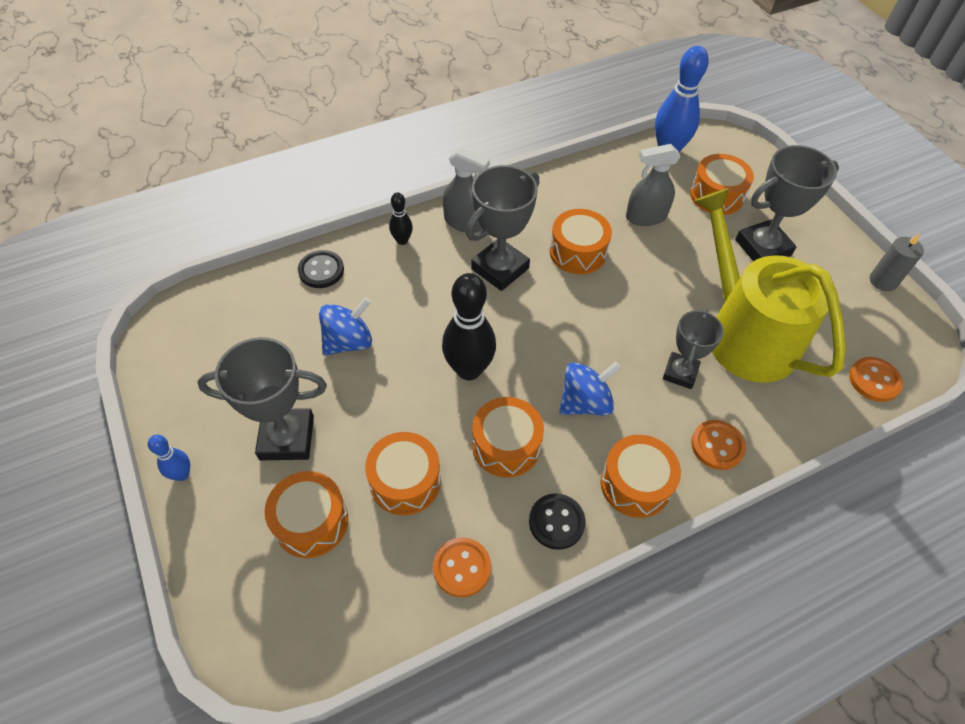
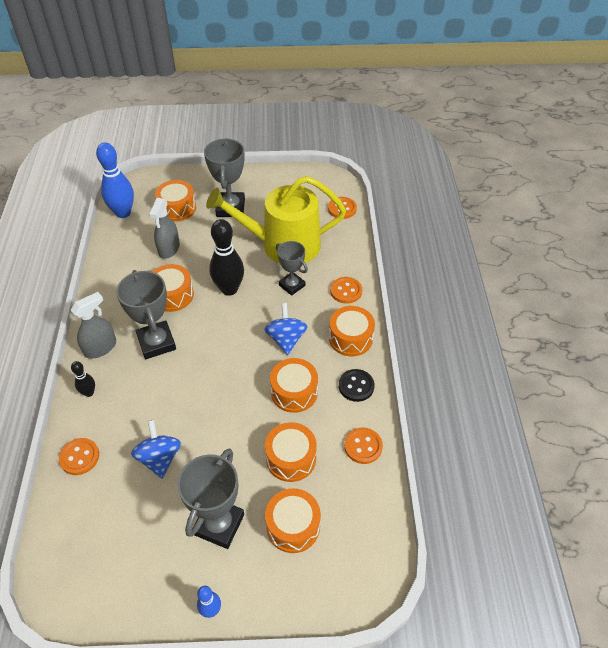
camera: 65 degrees left, 5 degrees down
(321, 270) = (79, 457): black button -> orange button
(469, 369) = (227, 391): black bowling pin -> black bowling pin (229, 289)
(883, 281) = (285, 172): grey candle -> none

